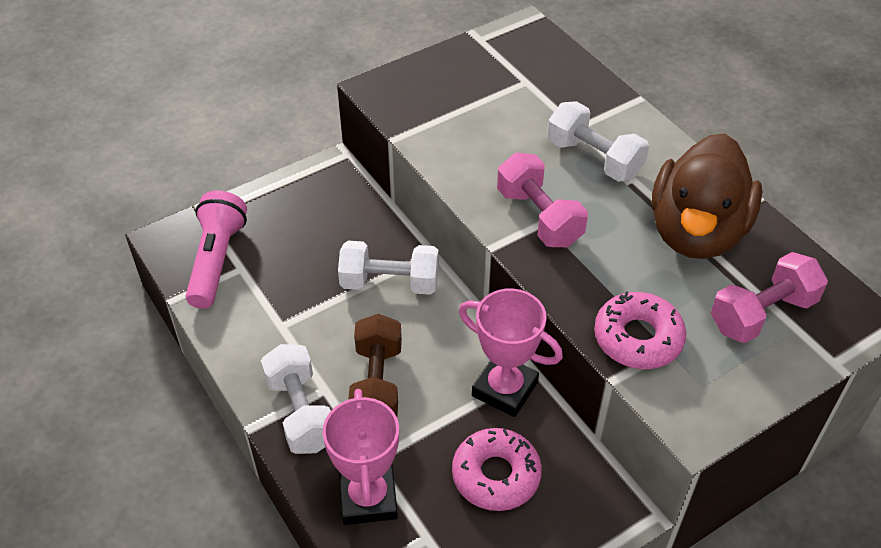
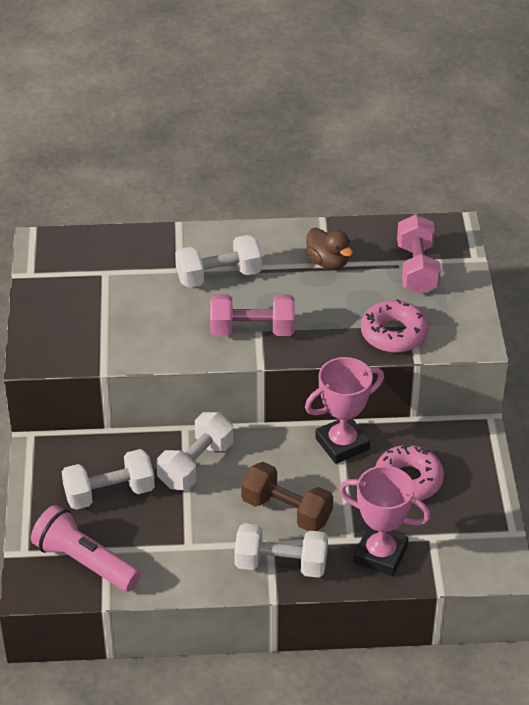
camera: 60 degrees left, 5 degrees down
(311, 238) = (109, 493): none -> white dumbbell
(696, 232) = (328, 262): brown duck -> brown duck, size x0.48

